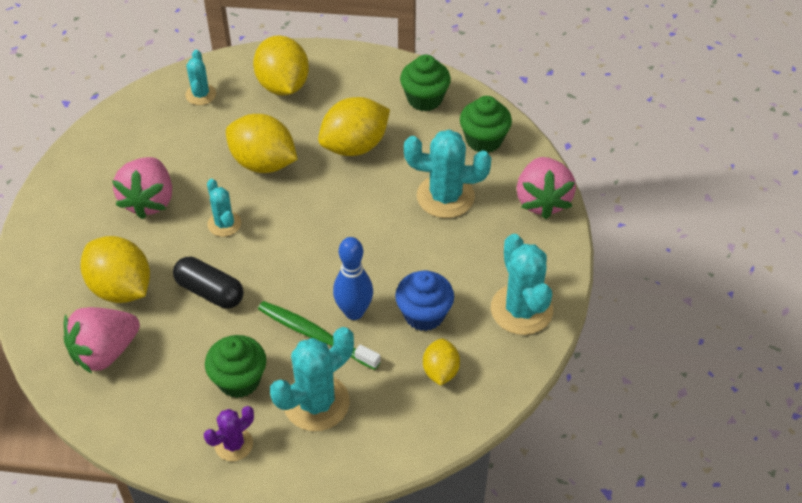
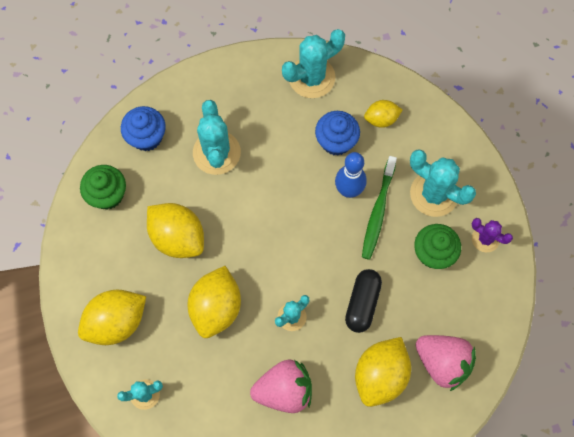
camera: 105 degrees left, 20 degrees up
(484, 140) = (146, 137): green cupcake -> blue cupcake
(542, 200) = (202, 82): pink strawberry -> none

